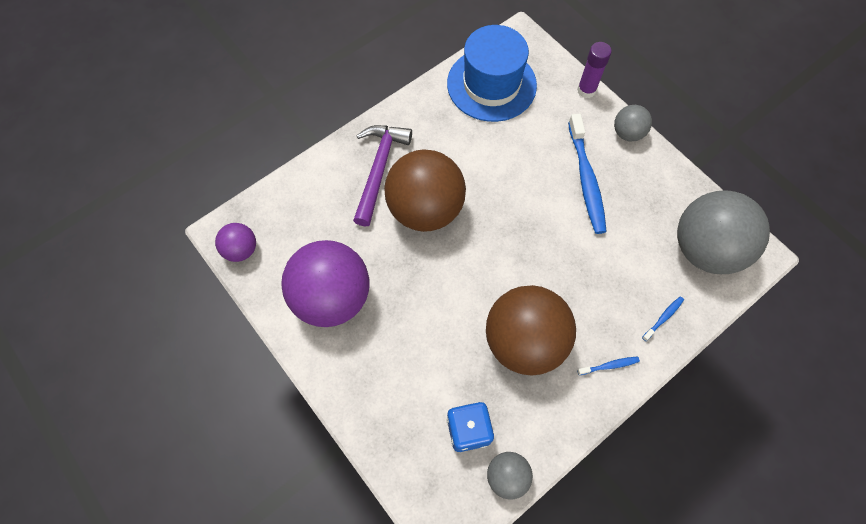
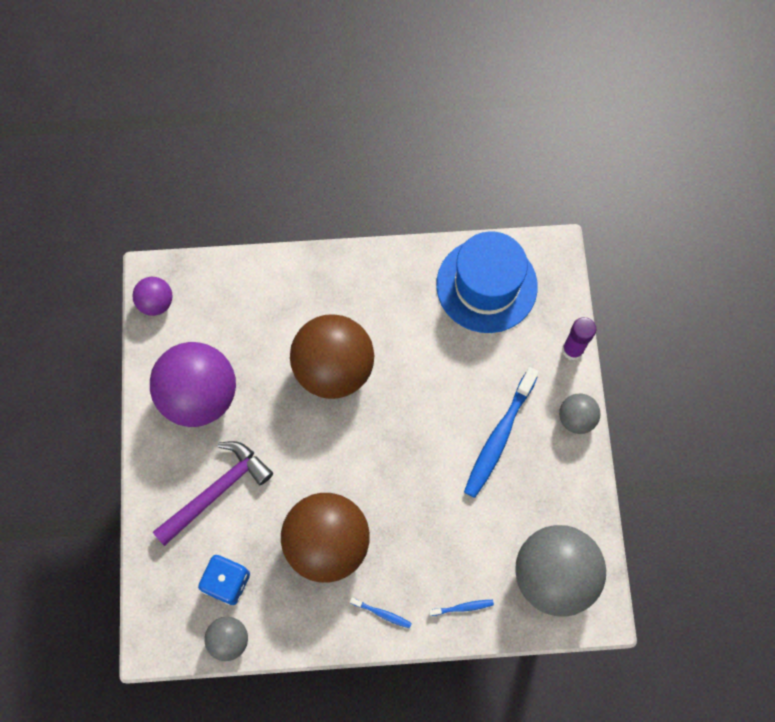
camera: 35 degrees right, 5 degrees up
(379, 169) = (321, 304): purple hammer -> purple hammer (217, 491)

